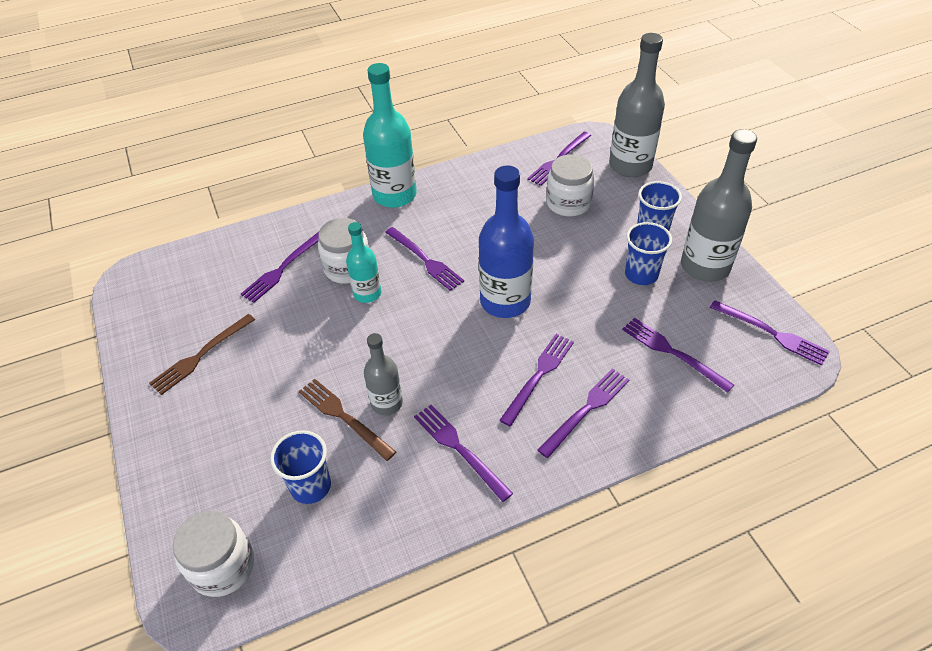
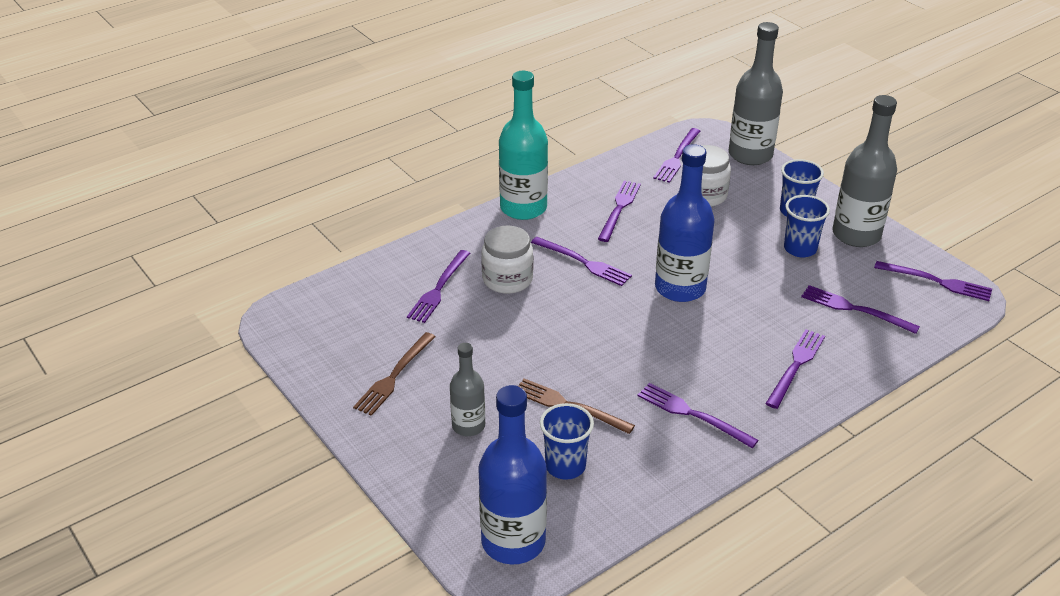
camera: 15 degrees left, 10 degrees down
(223, 566) = (513, 541): white jar -> blue bottle
(367, 293) = (539, 299): turquoise bottle -> none
(386, 403) = (605, 388): grey bottle -> grey bottle (468, 426)
(538, 376) = (740, 345): purple fork -> purple fork (619, 209)

